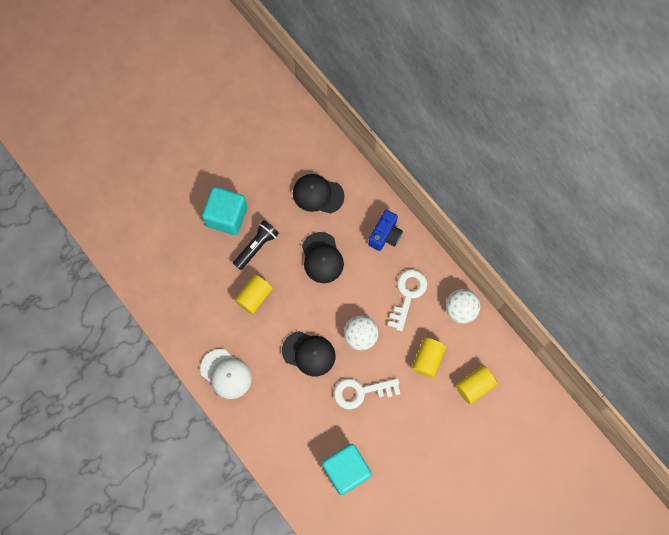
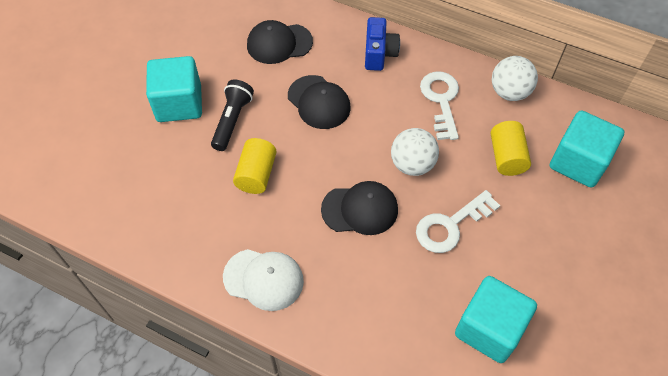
camera: 25 degrees left, 15 degrees down
(474, 386) = (578, 162): yellow cylinder -> turquoise cube

